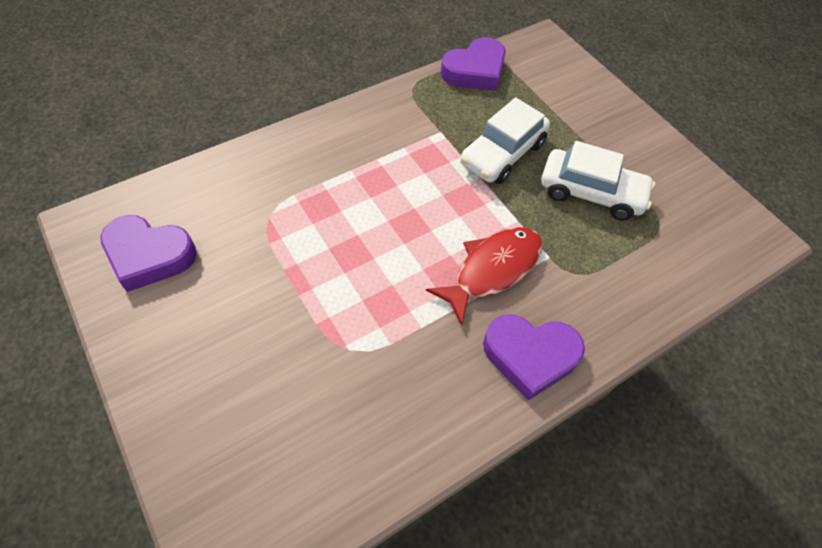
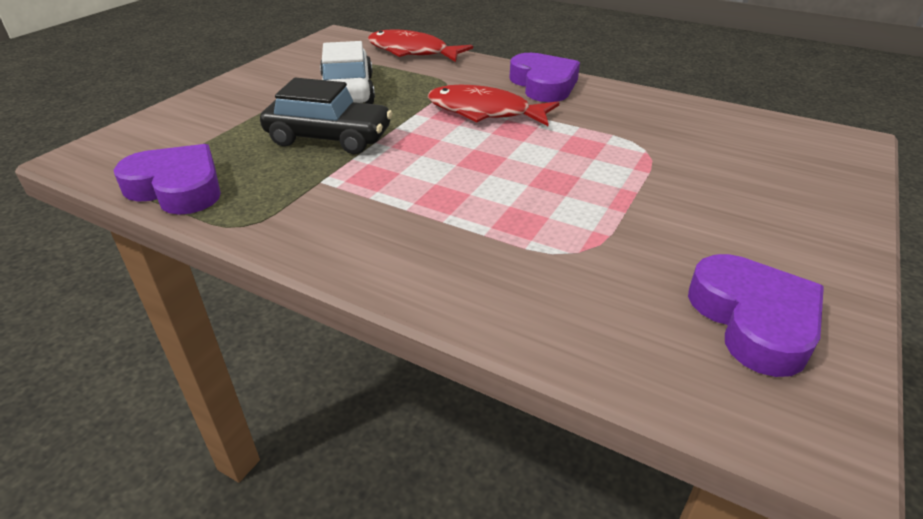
camera: 115 degrees left, 20 degrees down
(502, 154) = (329, 138): white car -> black car
(681, 282) = (412, 52): none -> red fish

